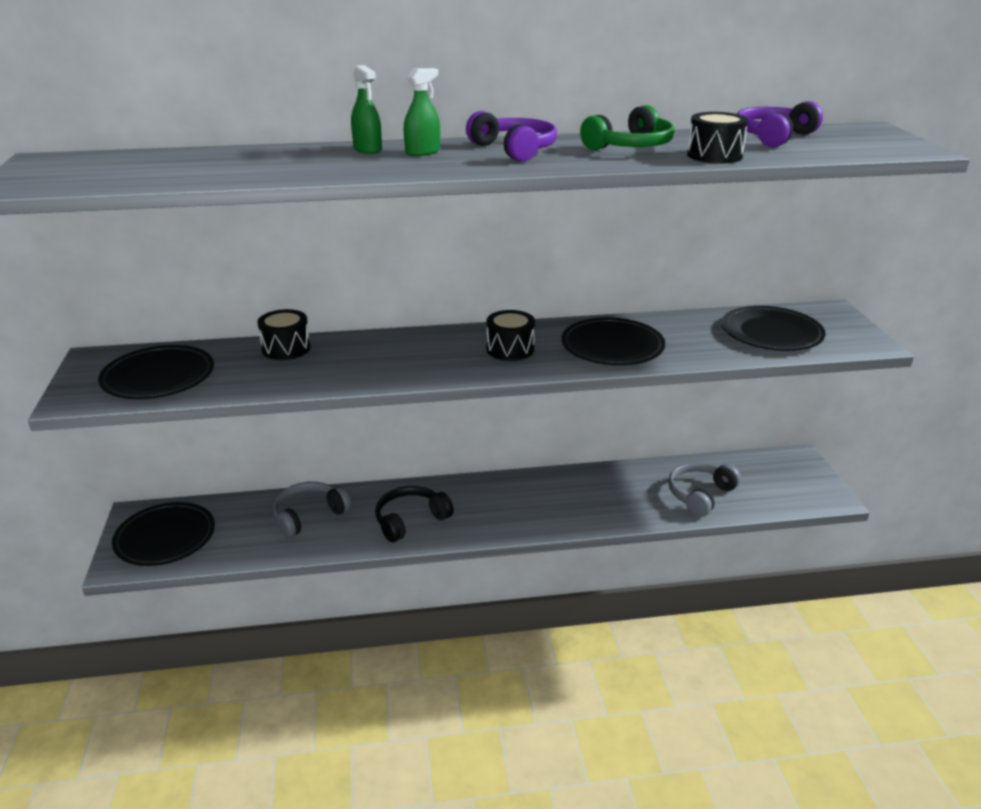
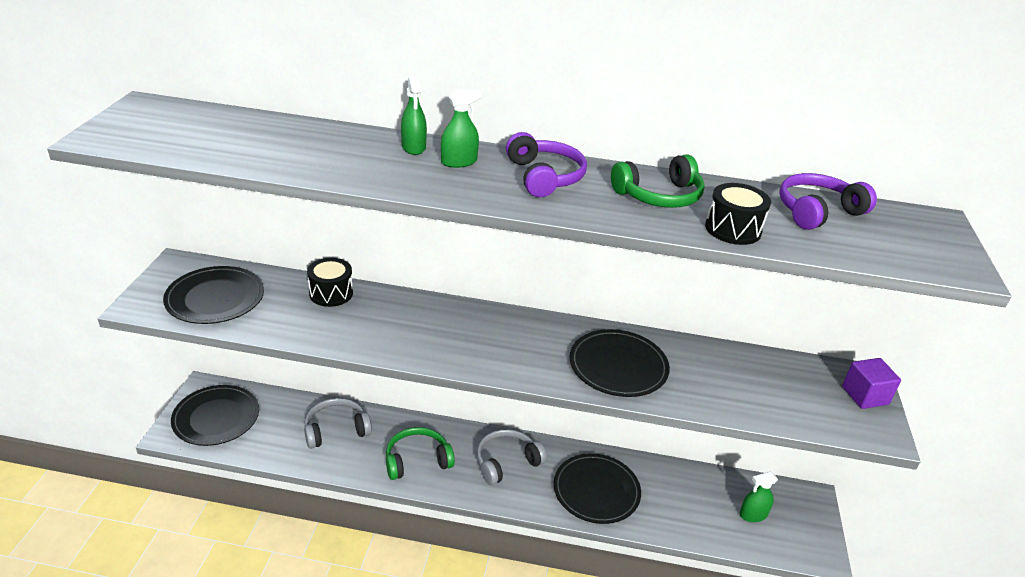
camera: 15 degrees right, 5 degrees up
(410, 520) = (417, 460): black headphones -> green headphones
(510, 349) = (521, 345): black drum -> none
(700, 495) = (691, 512): grey headphones -> grey headphones (506, 462)
(756, 483) = (753, 514): none -> green spray bottle
(771, 333) = (785, 391): black plate -> black plate (596, 490)
(839, 322) = (865, 395): none -> purple cube

